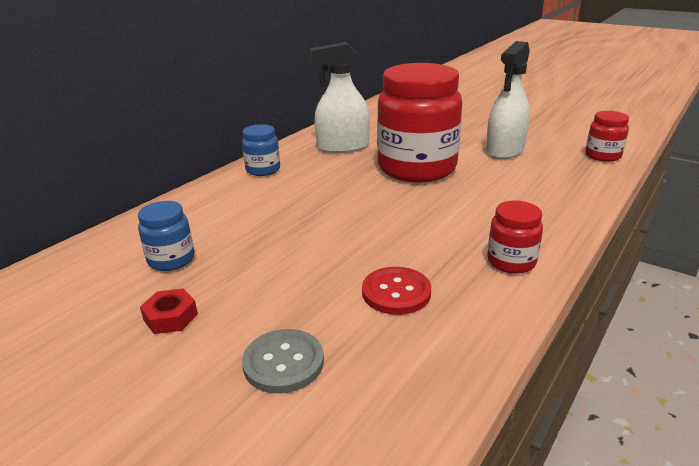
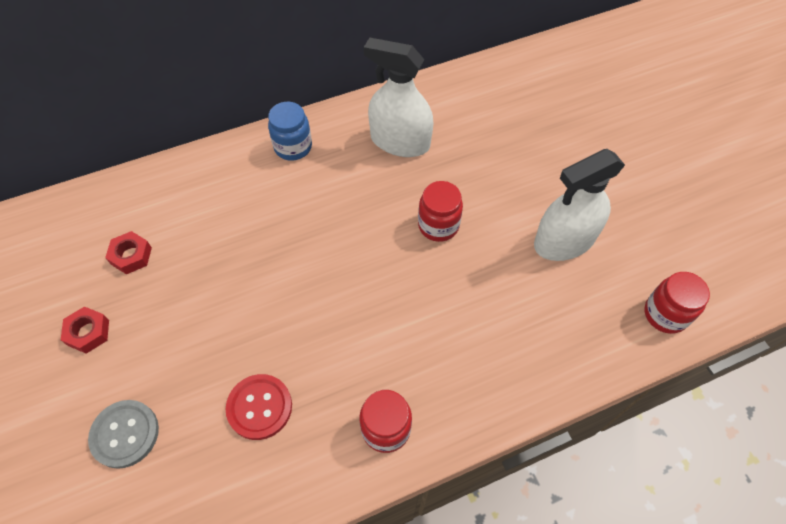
camera: 30 degrees right, 30 degrees up
(171, 260) = (131, 256): blue jar -> red nut
(417, 168) = (438, 225): red jar -> red jar, size x0.45

